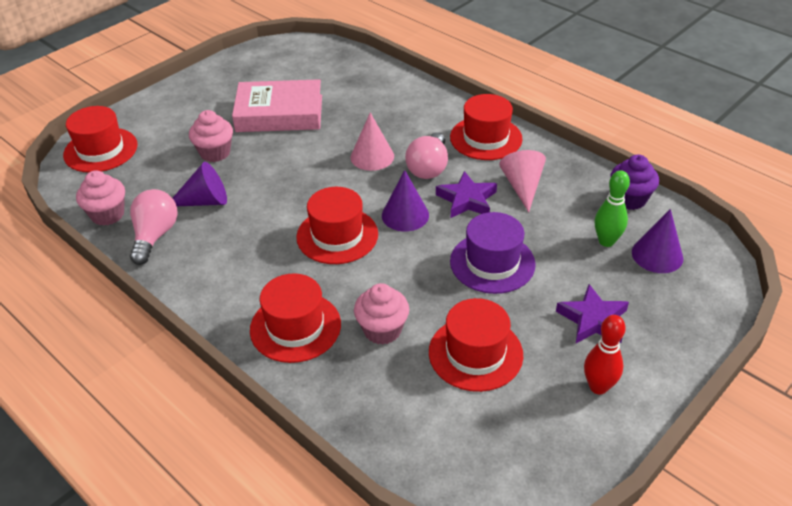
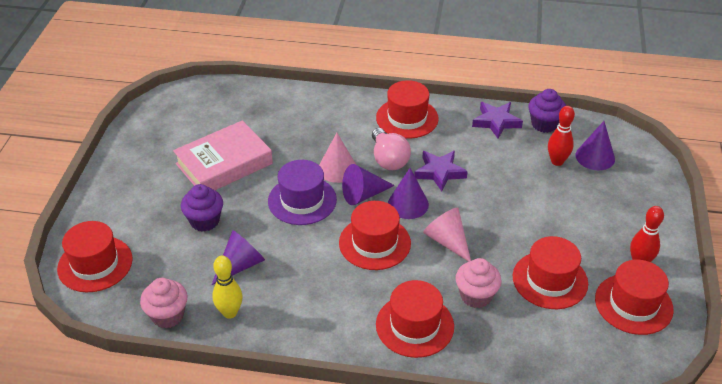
camera: 35 degrees left, 0 degrees up
(155, 236) = (230, 313): pink light bulb -> yellow bowling pin
(215, 153) = (204, 221): pink cupcake -> purple cupcake
(372, 189) = (363, 194): none -> purple cone
(492, 263) = (500, 211): purple hat -> purple hat (302, 200)
(522, 187) = (468, 145): pink cone -> pink cone (447, 241)
(546, 426) = (633, 304): none -> red hat
(593, 320) = (597, 220): purple star -> purple star (496, 122)
(606, 241) = (557, 161): green bowling pin -> red bowling pin

